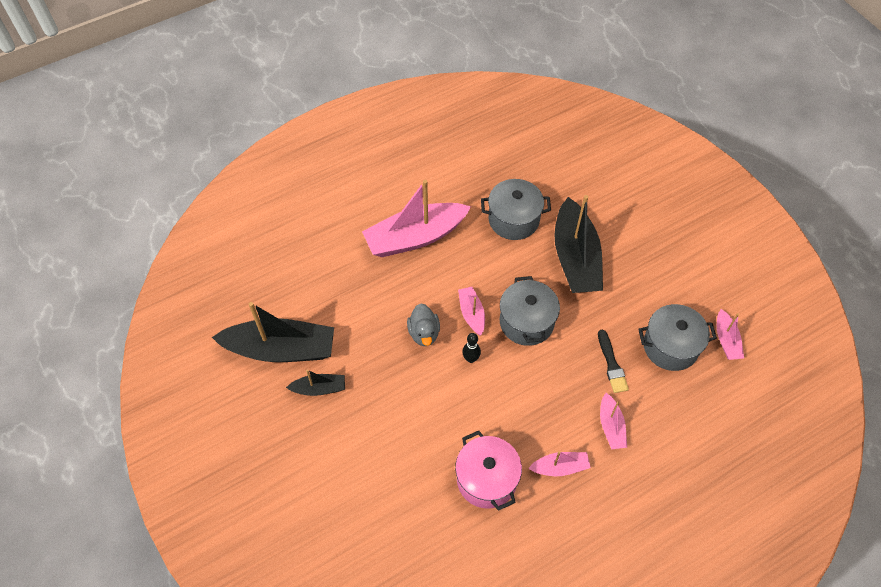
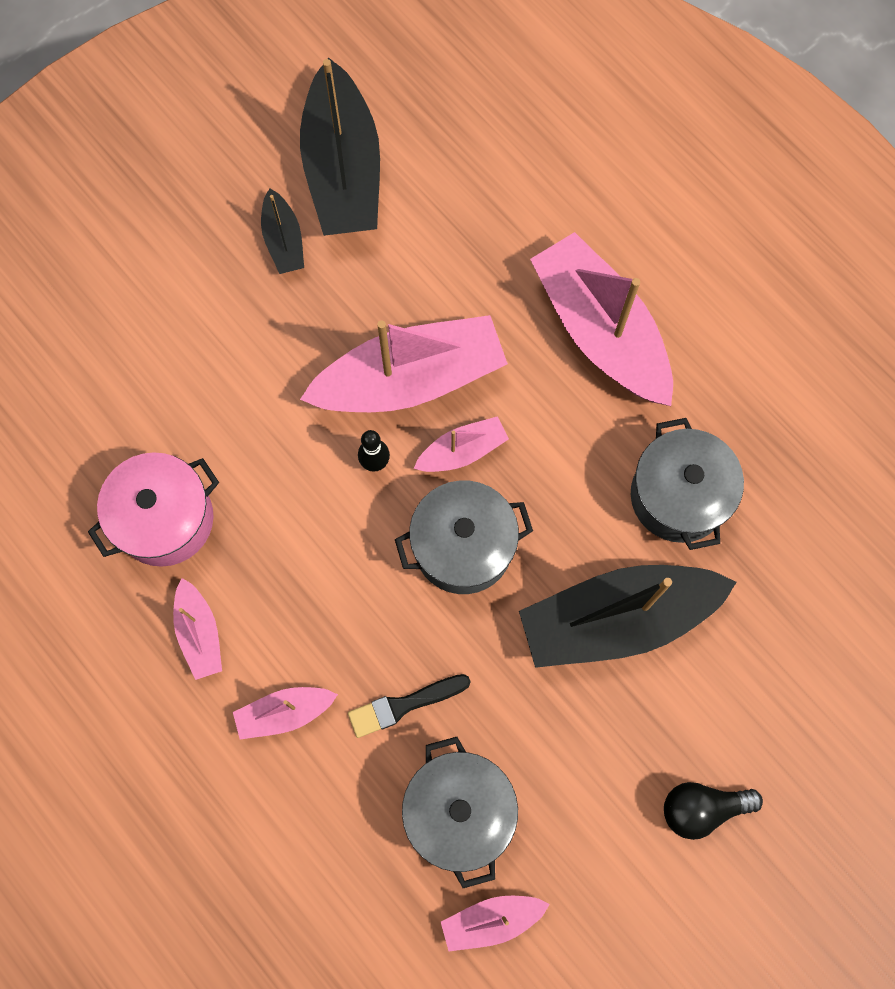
camera: 80 degrees right, 15 degrees up
(424, 333) = (410, 379): grey duck -> pink boat
(674, 239) = (701, 808): none -> black light bulb

